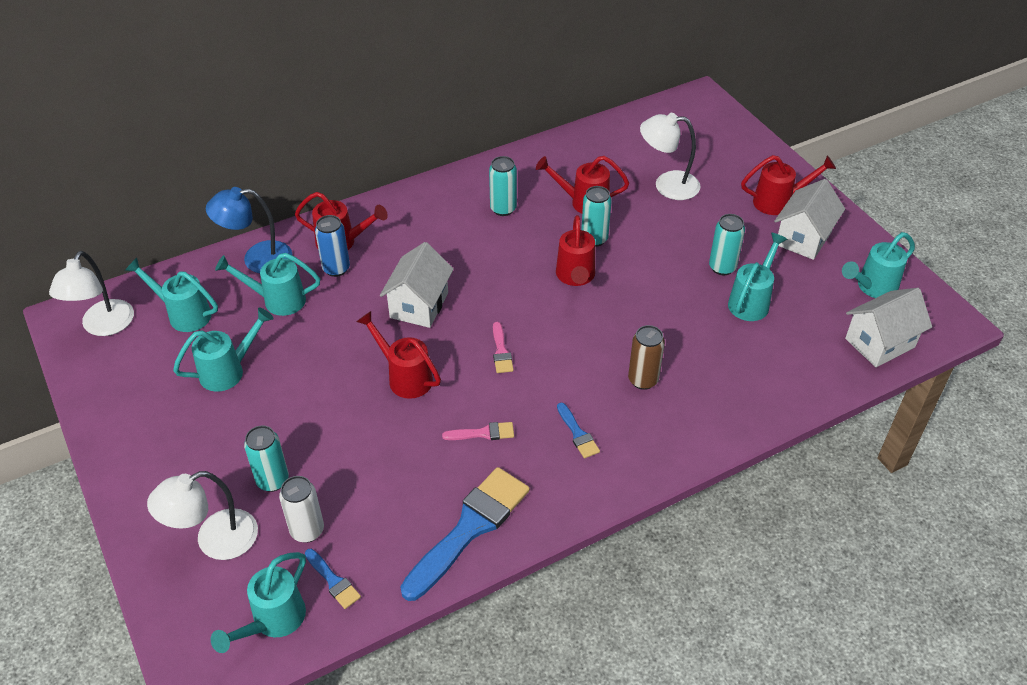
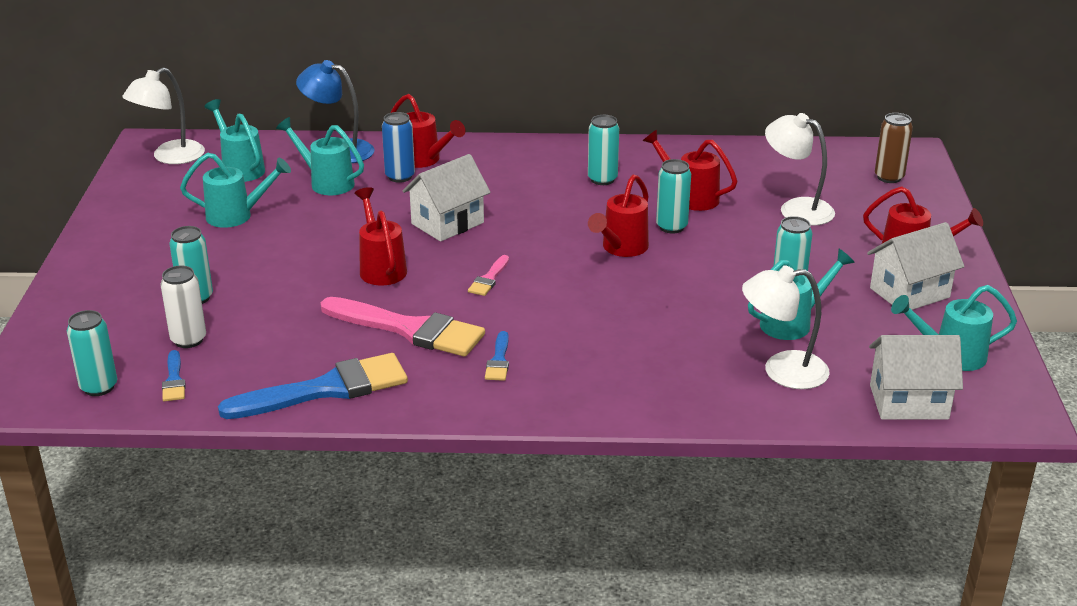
camera: 30 degrees right, 15 degrees down
(215, 540) = (110, 319): white lamp -> white lamp (782, 371)
(272, 622) = (99, 387): turquoise watering can -> turquoise can
(483, 433) = (409, 329): pink brush -> pink brush, size x2.22
(643, 380) = (607, 344): brown can -> brown can (889, 177)

